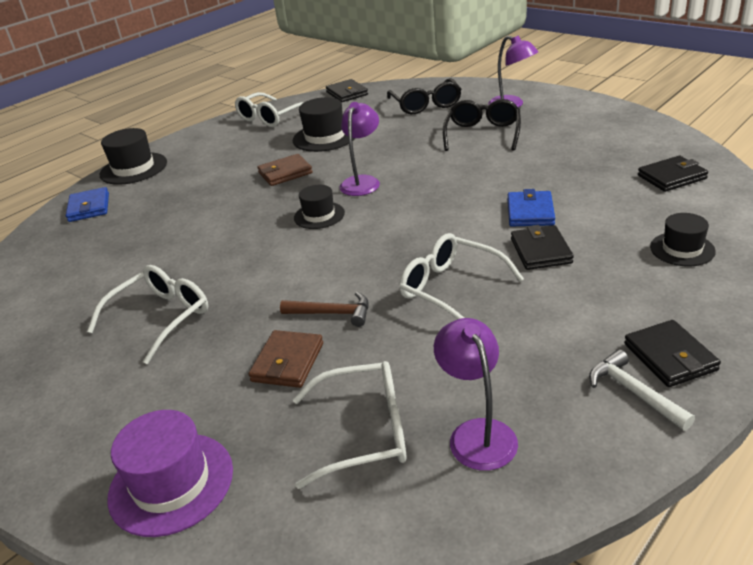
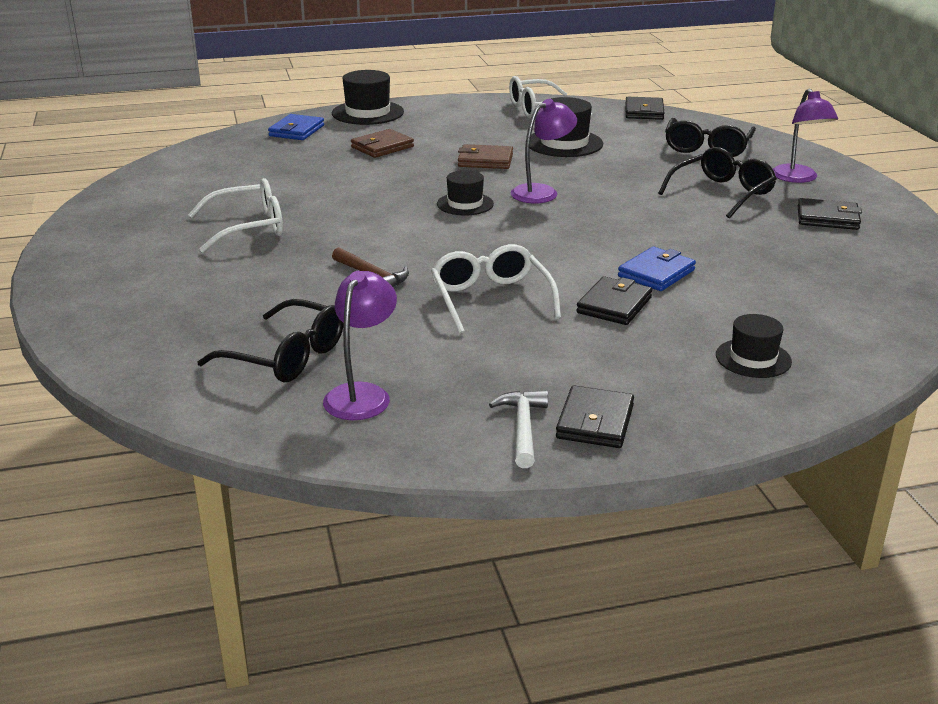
camera: 30 degrees right, 5 degrees down
(171, 483) = (129, 326): purple hat -> none
(287, 362) = (295, 293): brown wallet -> brown wallet (382, 147)
(365, 432) = (287, 357): white glasses -> black glasses
(671, 177) = (856, 301): black wallet -> black wallet (827, 218)

